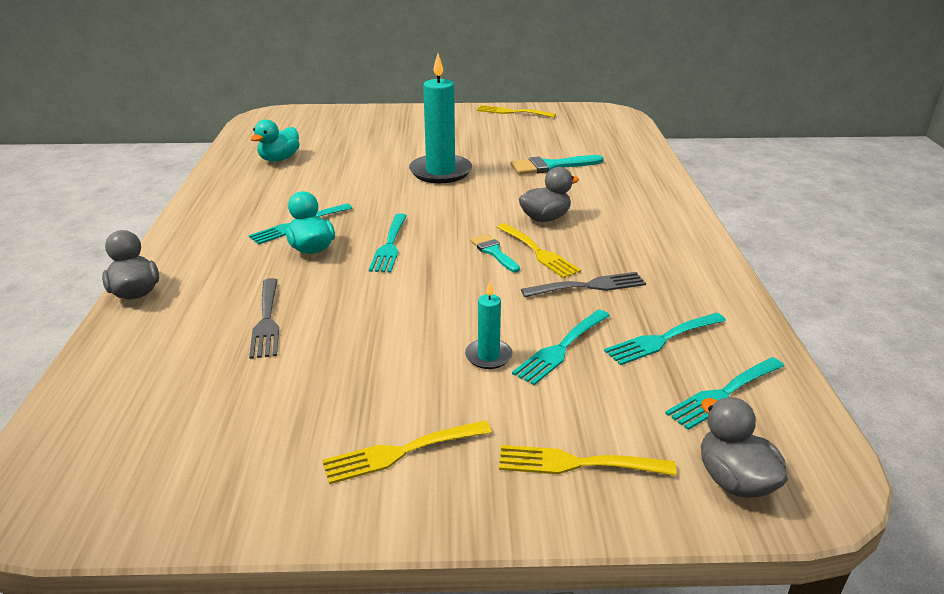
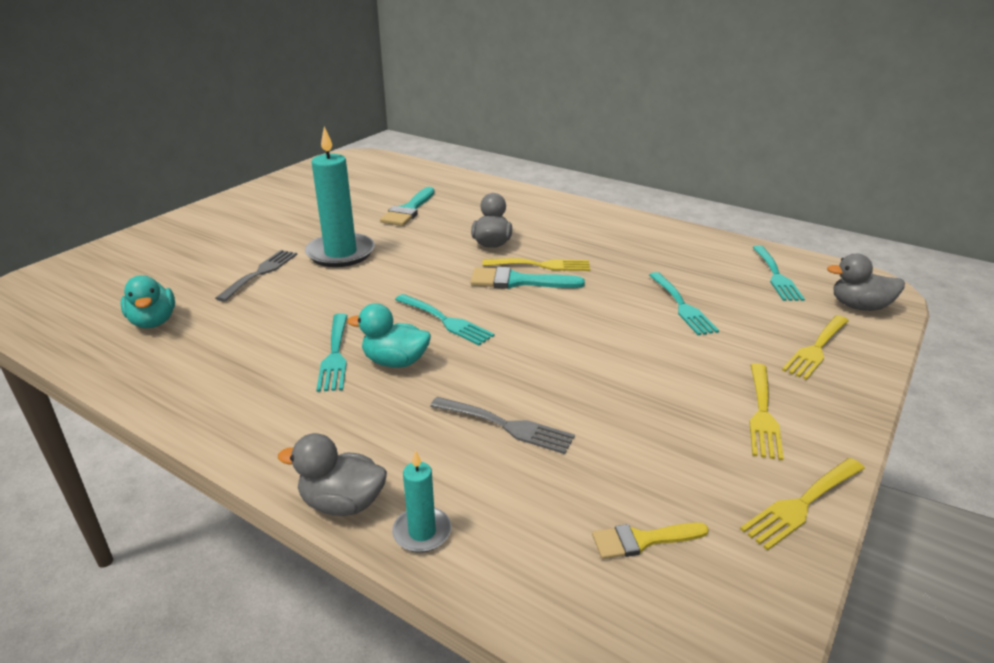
camera: 55 degrees left, 0 degrees up
(162, 429) = (642, 540): none -> yellow brush
(488, 356) = (667, 336): turquoise candle -> turquoise candle (422, 532)
(493, 252) = (518, 281): turquoise brush -> turquoise brush, size x1.56
(512, 112) = (277, 185): yellow fork -> yellow fork (802, 504)
(589, 286) = (611, 266): grey fork -> grey fork (260, 273)
(662, 340) = (702, 269): turquoise fork -> none

